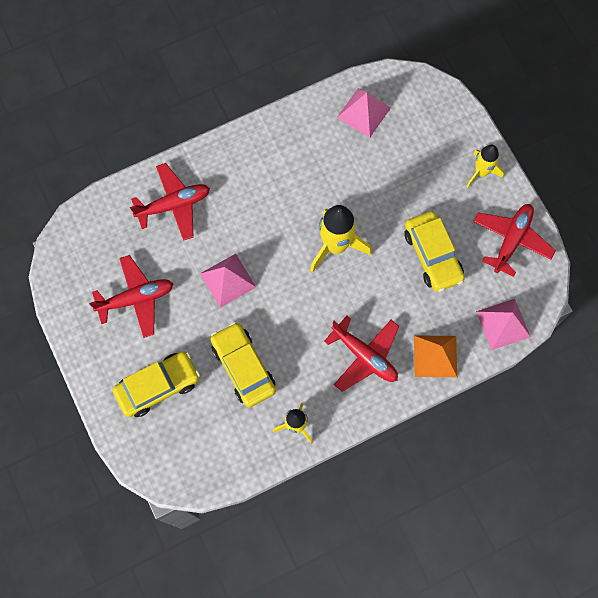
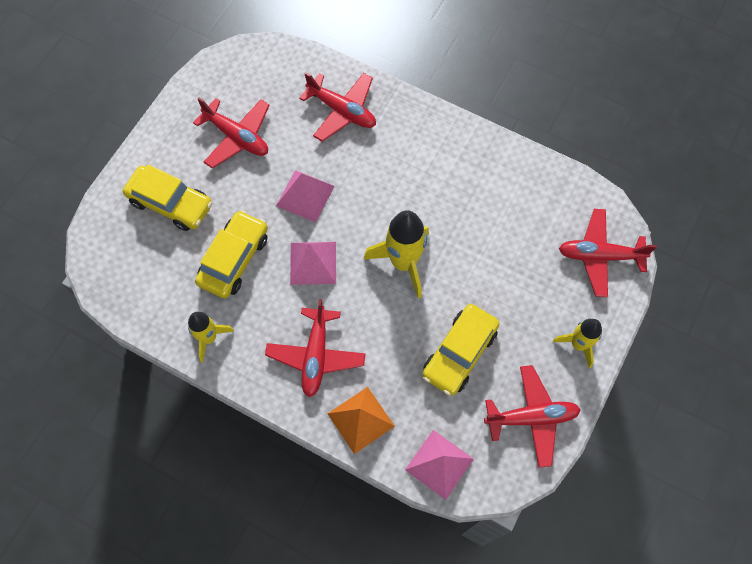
camera: 55 degrees right, 5 degrees down
(364, 112) = (552, 204): pink pyramid -> pink pyramid (313, 263)
(427, 110) = (600, 256): none -> red plane

